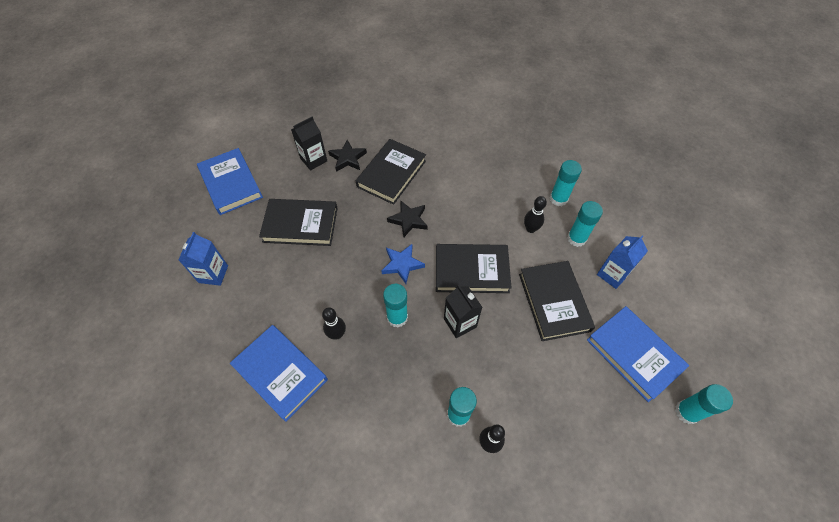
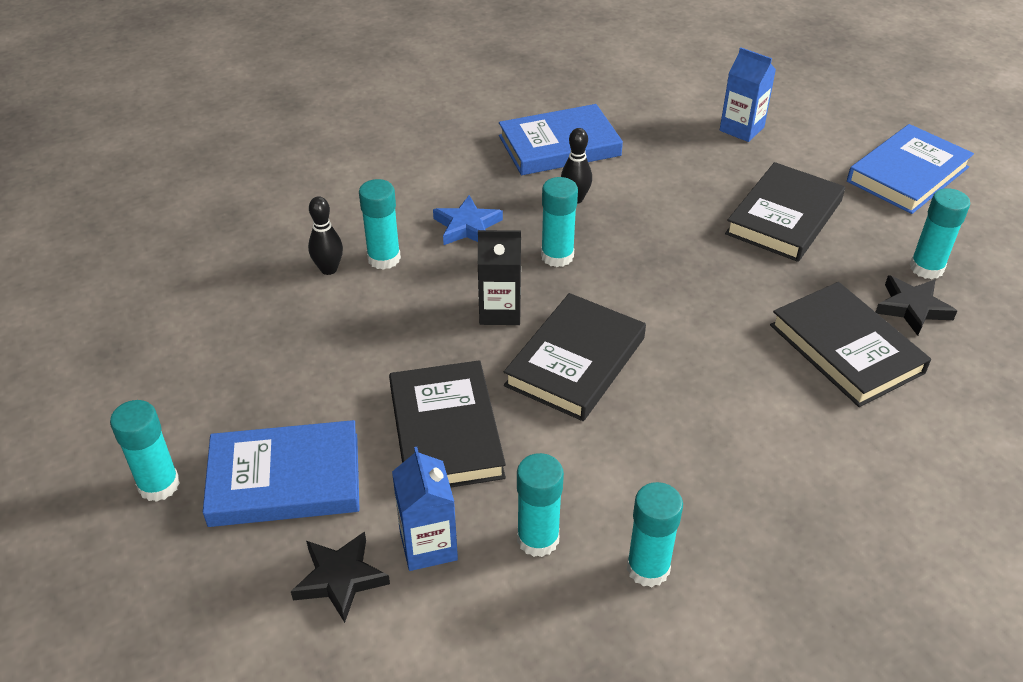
camera: 120 degrees right, 15 degrees down
(231, 184) = (907, 174): blue book -> blue book turned 45 degrees counterclockwise
(313, 160) = (926, 268): black carton -> turquoise glue stick
(402, 264) = (641, 292): blue star -> blue star (467, 226)
(408, 220) = (724, 330): black star -> black star (340, 578)
(530, 229) = (605, 481): black bowling pin -> none
(554, 302) = (446, 431): black book -> black book turned 60 degrees clockwise

